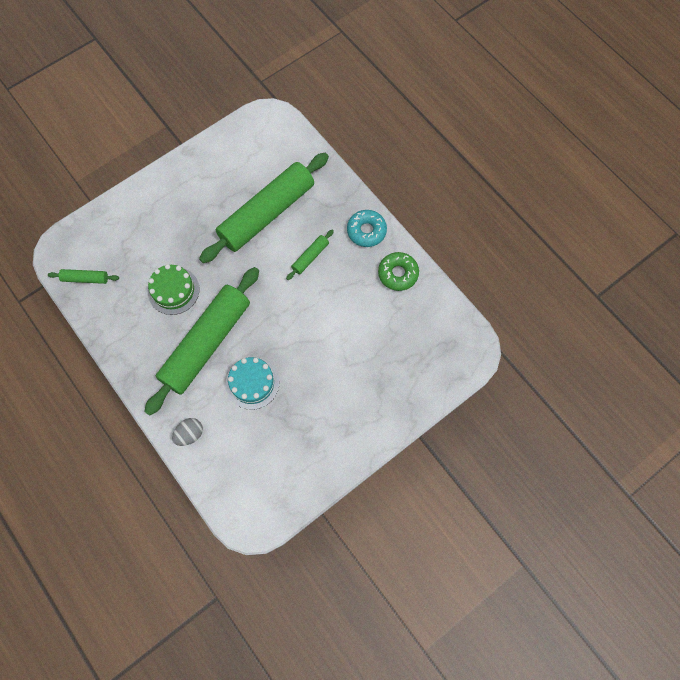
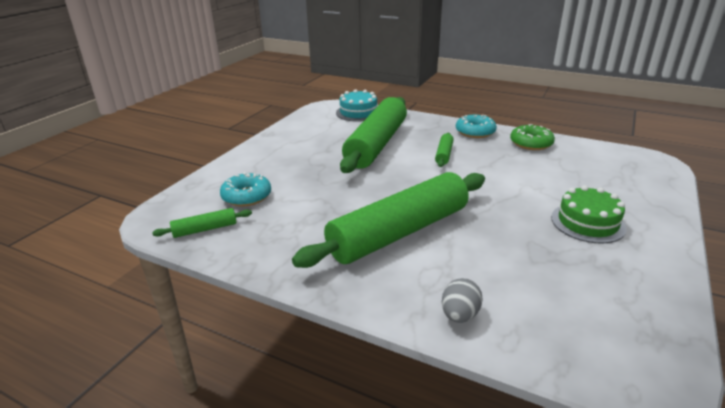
camera: 25 degrees left, 40 degrees down
(128, 249) = (246, 196): none -> turquoise donut
(173, 290) = (324, 208): green cake -> green cake (587, 222)
(206, 343) = (399, 232): green rolling pin -> green rolling pin turned 45 degrees clockwise
(252, 383) = (485, 244): turquoise cake -> turquoise cake (358, 112)

